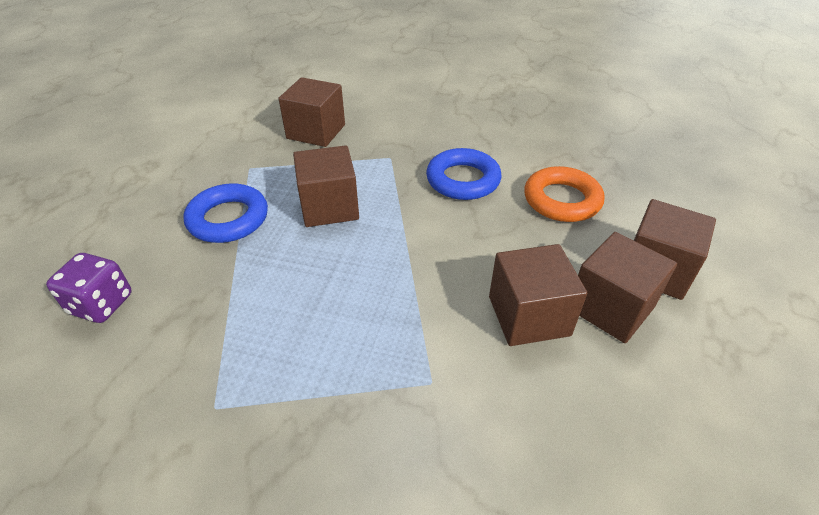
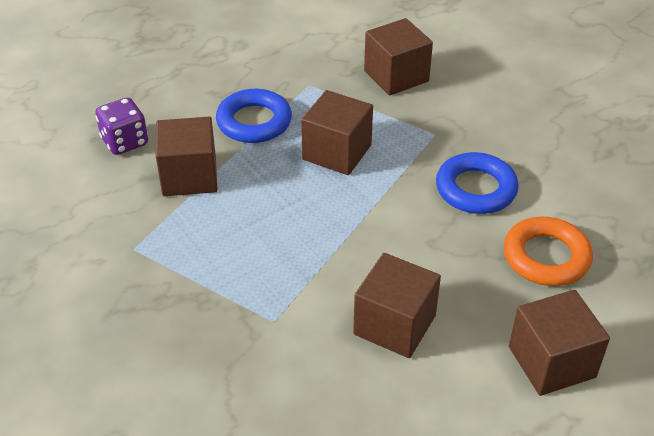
camera: 40 degrees right, 0 degrees up
(610, 307) = (469, 361): brown cube -> brown cube (189, 176)

